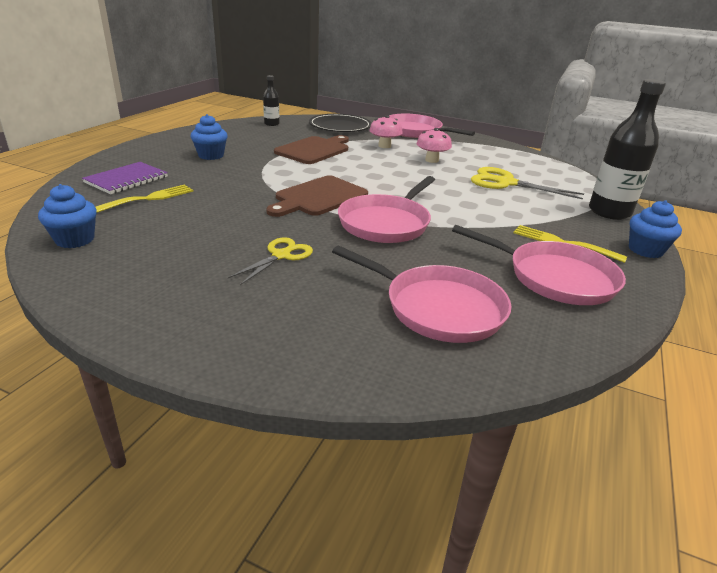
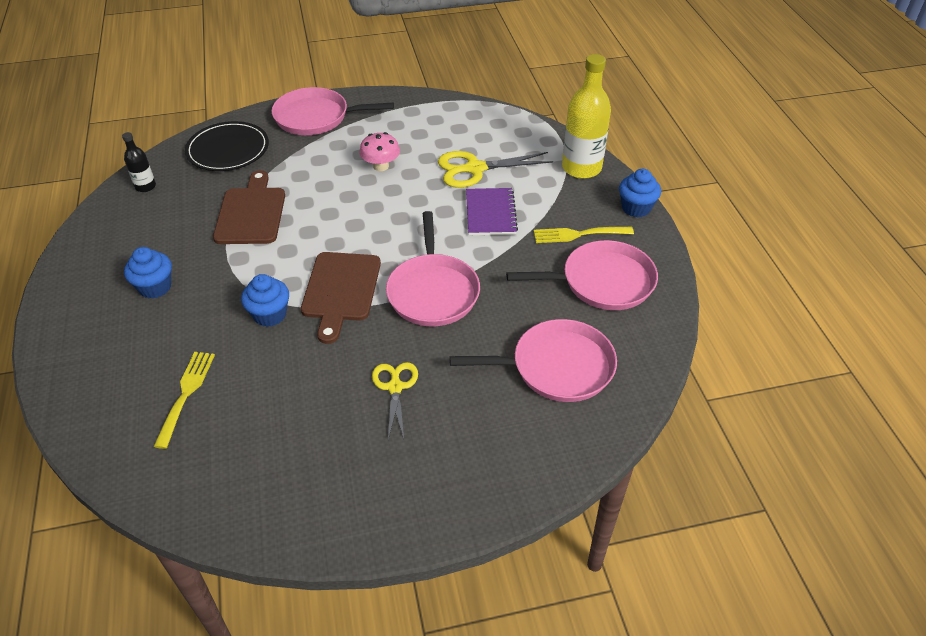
camera: 35 degrees left, 15 degrees up
(75, 240) = (199, 488): blue cupcake -> blue cupcake (270, 315)
(126, 180) = (122, 381): purple notebook -> purple notebook (490, 213)
(384, 146) = (313, 164): pink mushroom -> none
(609, 212) = (581, 168): black bottle -> yellow bottle

